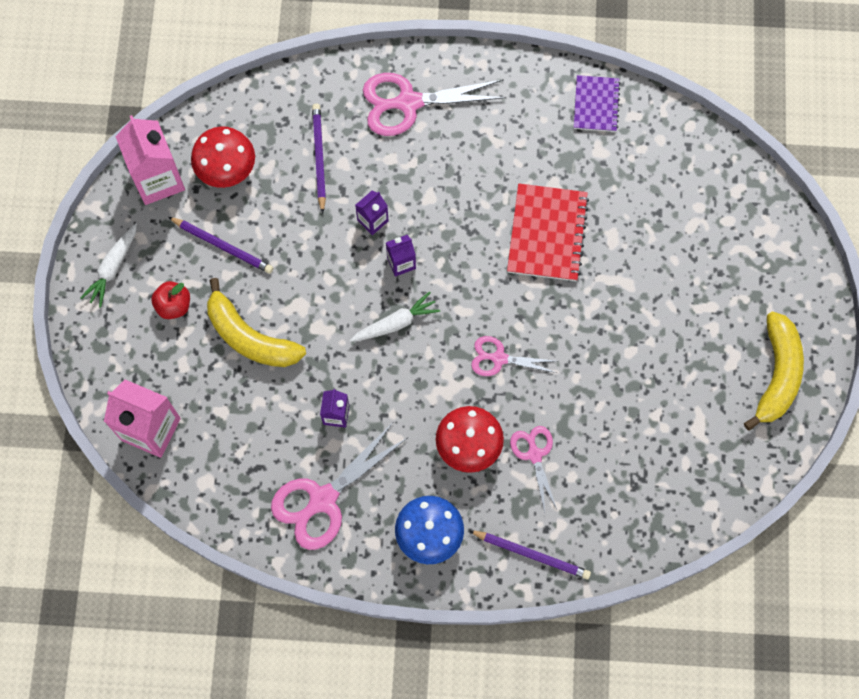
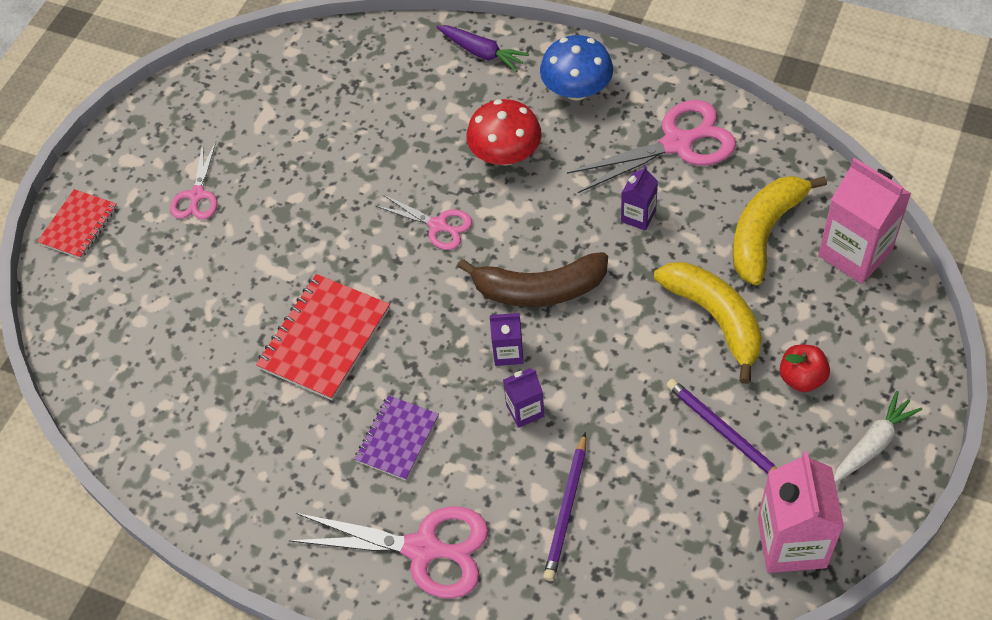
camera: 155 degrees left, 15 degrees down
(226, 169) = (694, 530): red mushroom -> none
(395, 323) = (539, 289): white carrot -> brown banana
(531, 554) = (482, 52): purple pencil -> purple carrot
(534, 454) = (441, 131): pink scissors -> pink scissors (197, 195)
(596, 104) = (189, 474): purple notebook -> purple notebook (397, 439)
(777, 374) = (161, 140): yellow banana -> yellow banana (764, 232)
(798, 273) = (79, 225): none -> red notebook

